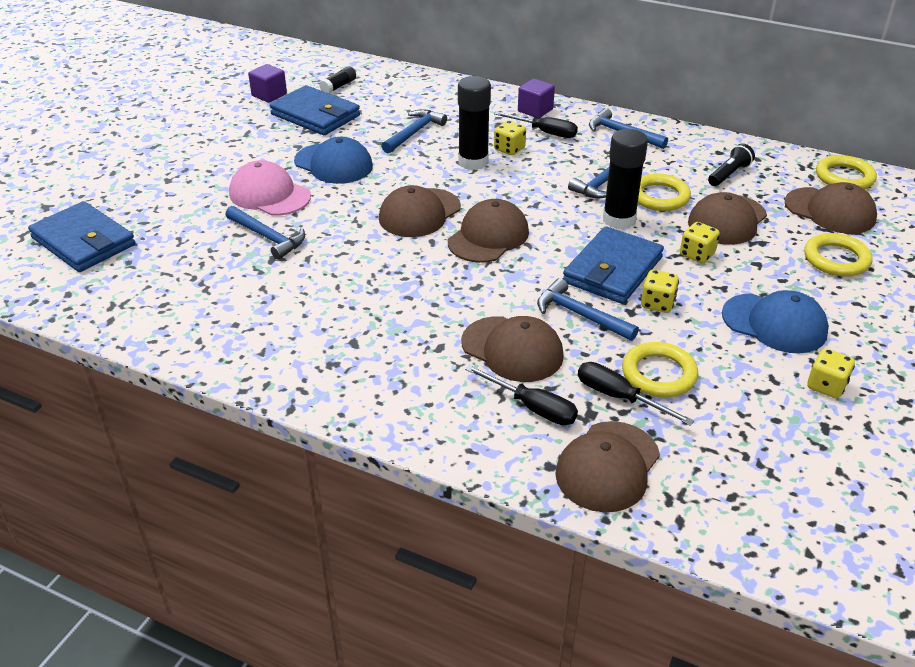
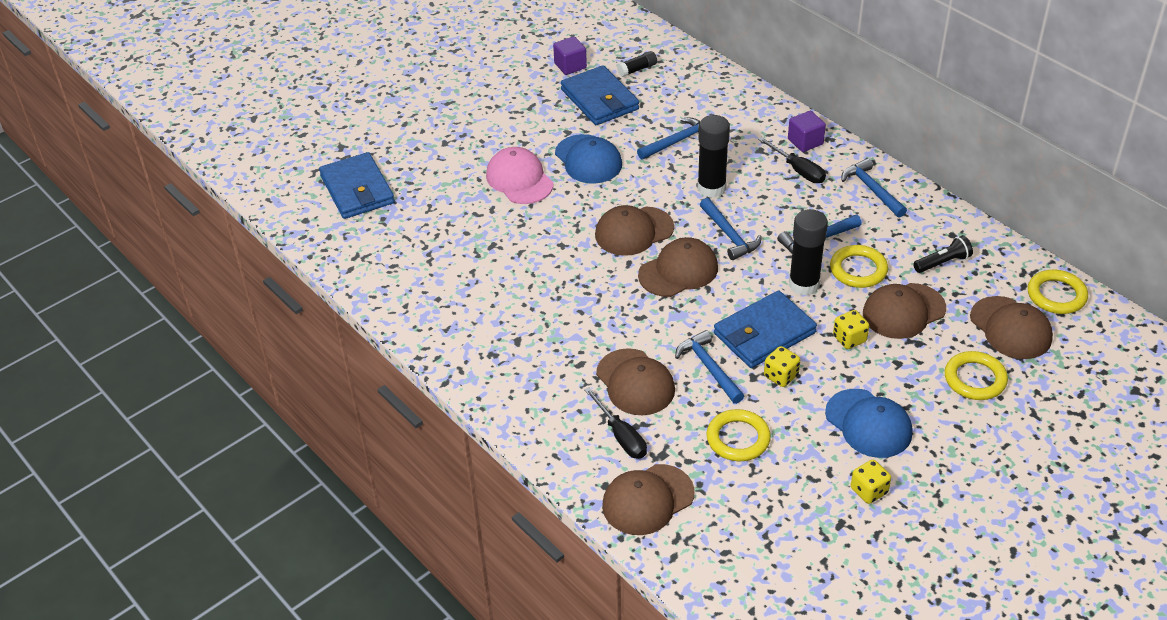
camera: 25 degrees right, 5 degrees up
(268, 237) = (498, 223): blue hammer -> blue hammer (729, 235)
(509, 149) = (753, 182): yellow dice -> none
(619, 397) = (693, 448): black screwdriver -> none

